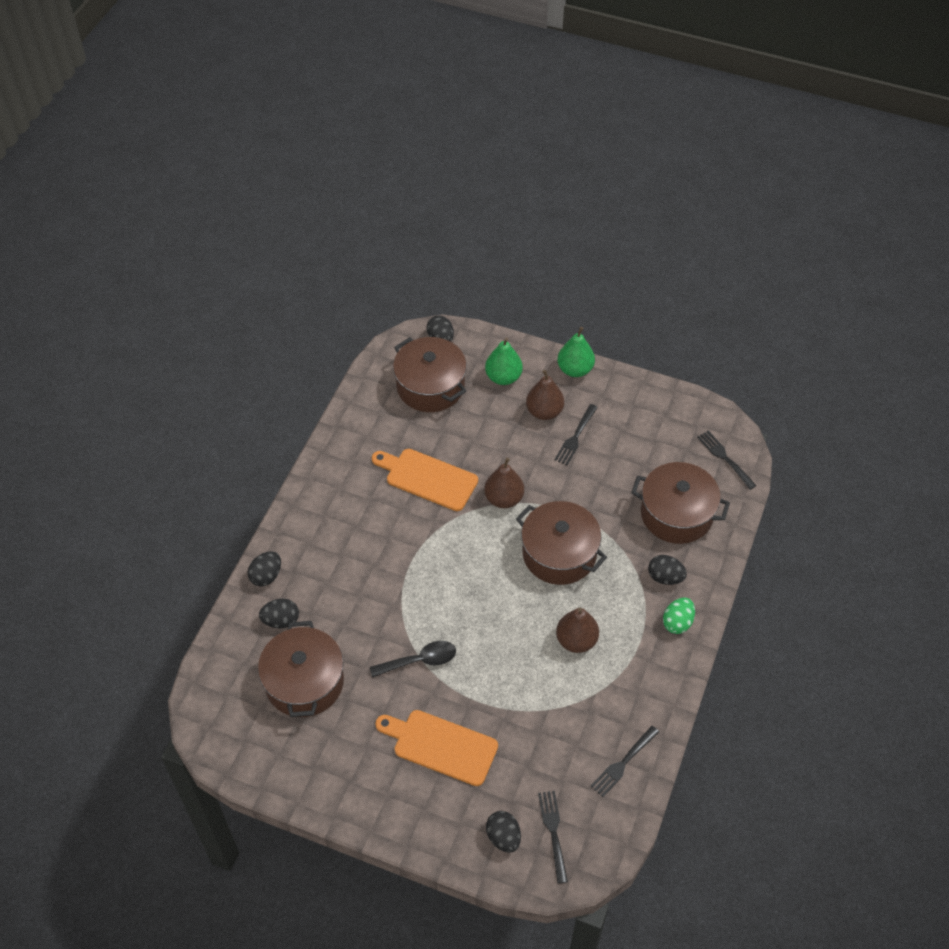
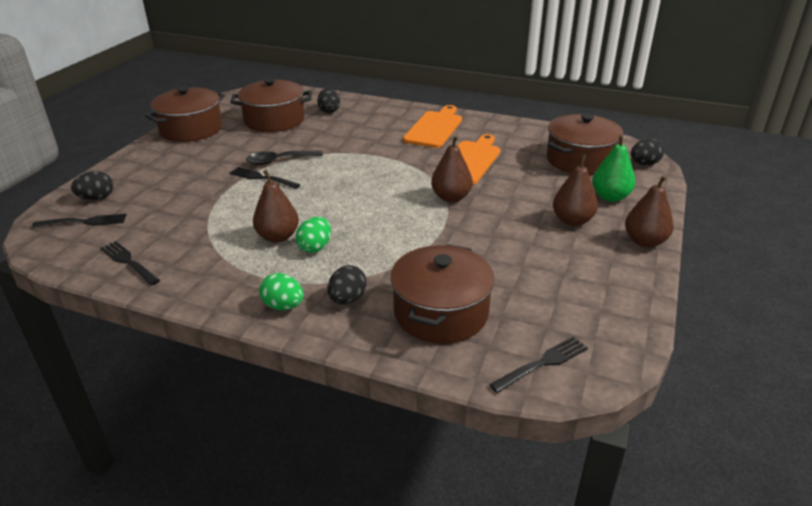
camera: 90 degrees right, 20 degrees down
(266, 576) = (369, 105): black egg -> none
(419, 661) = (279, 161): black spoon -> black spoon turned 90 degrees clockwise
(441, 746) = (196, 171): orange cutting board -> orange cutting board (434, 128)
(559, 554) = (384, 228): brown pot -> brown pot (191, 129)
(575, 369) = (644, 241): green pear -> brown pear
(576, 436) = (543, 240): black fork -> black fork (262, 178)
(593, 607) = (315, 247): none -> green egg

